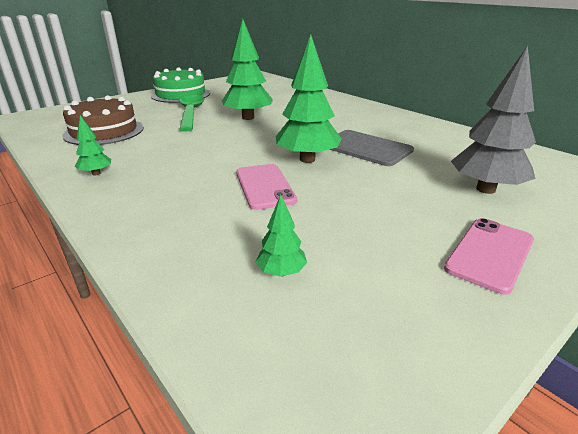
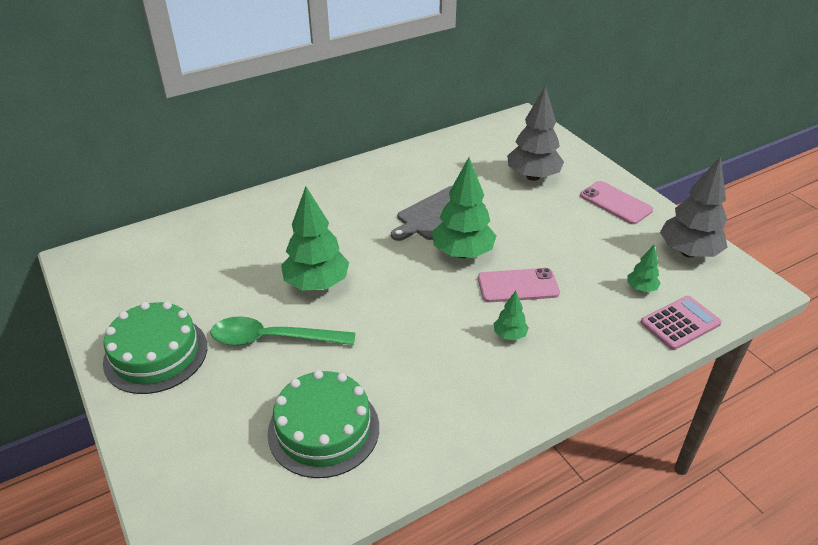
camera: 80 degrees left, 10 degrees up
(96, 173) = (473, 412): green tree -> green tree (509, 335)
(104, 131) = (323, 429): brown cake -> green cake
(205, 309) = (680, 323): none -> pink calculator
(403, 335) = (688, 252): none -> grey tree

